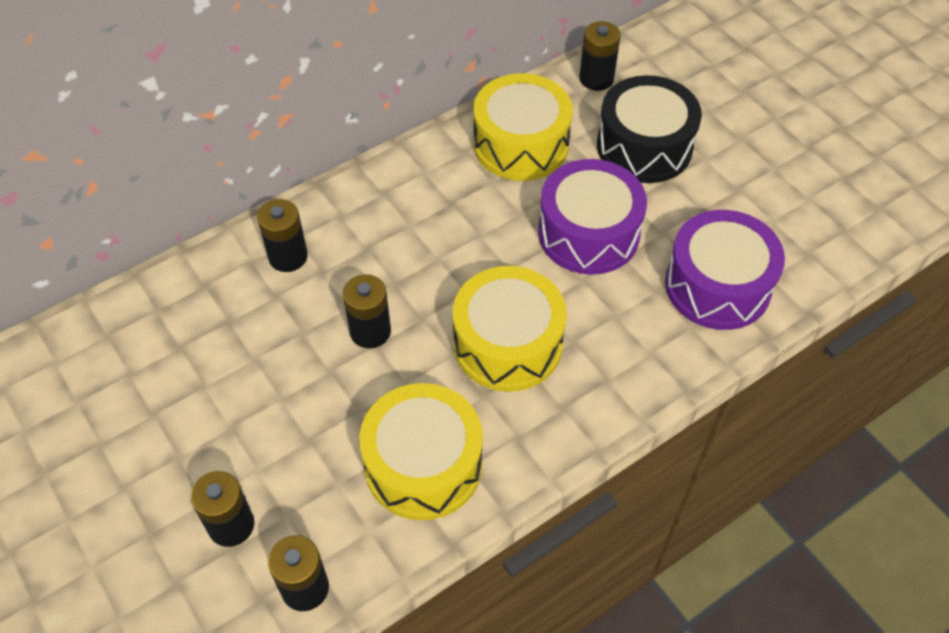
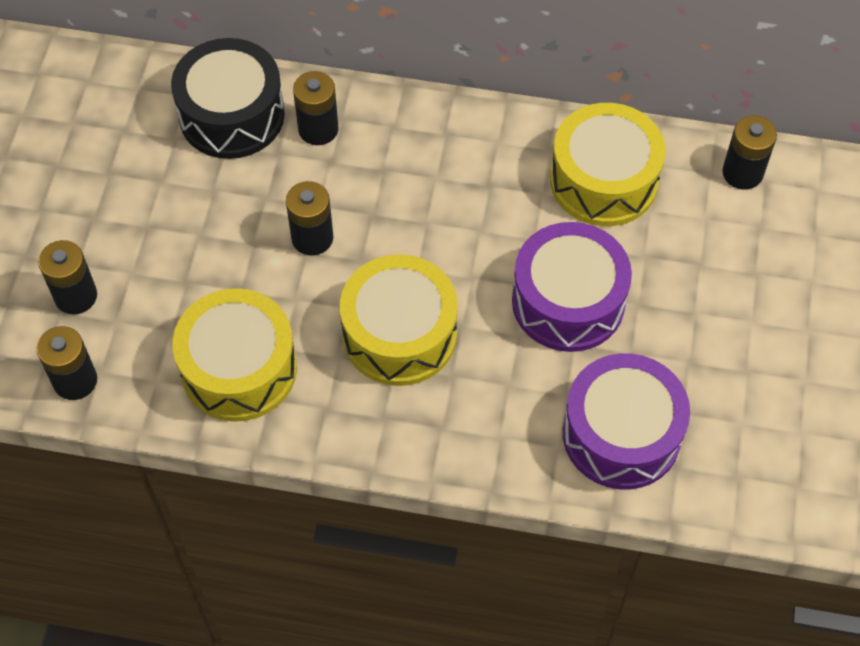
camera: 45 degrees right, 5 degrees up
(644, 146) = (708, 267): black drum -> black drum (232, 115)

